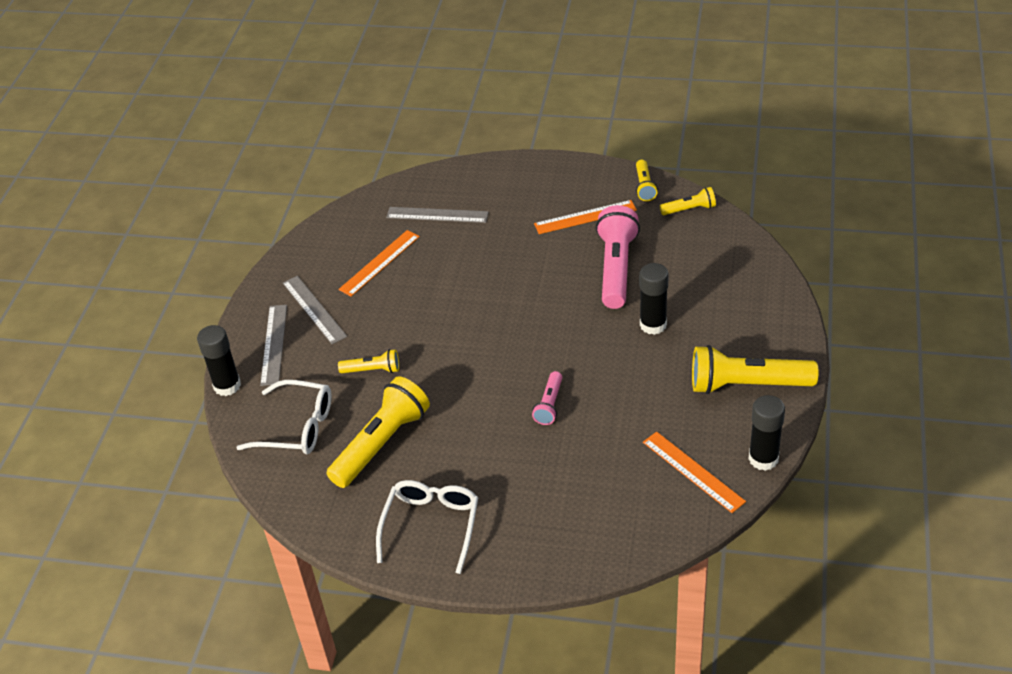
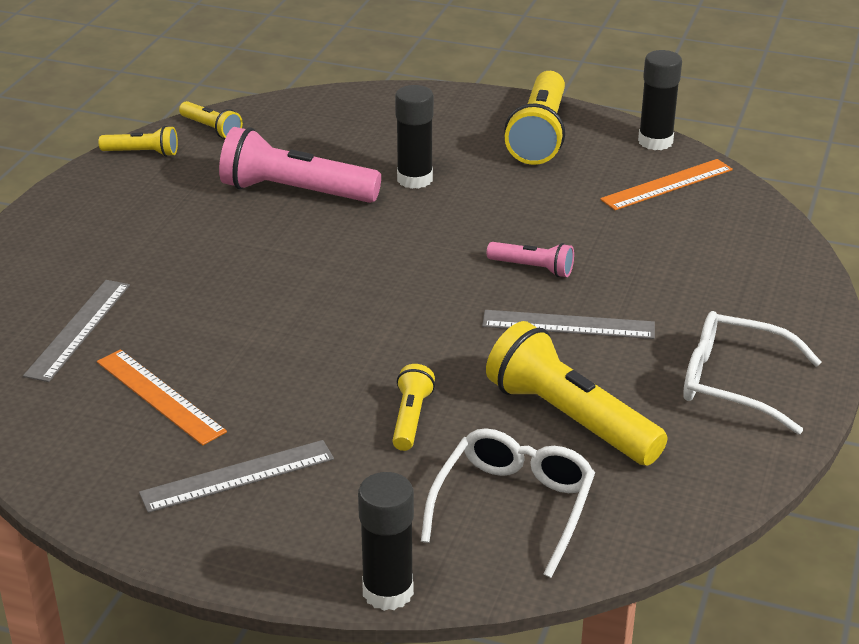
camera: 85 degrees left, 10 degrees down
(273, 344) = (305, 528): grey ruler -> grey ruler (568, 325)
(585, 217) = (174, 203): orange ruler -> none
(689, 209) = (211, 129): yellow flashlight -> yellow flashlight turned 135 degrees clockwise

